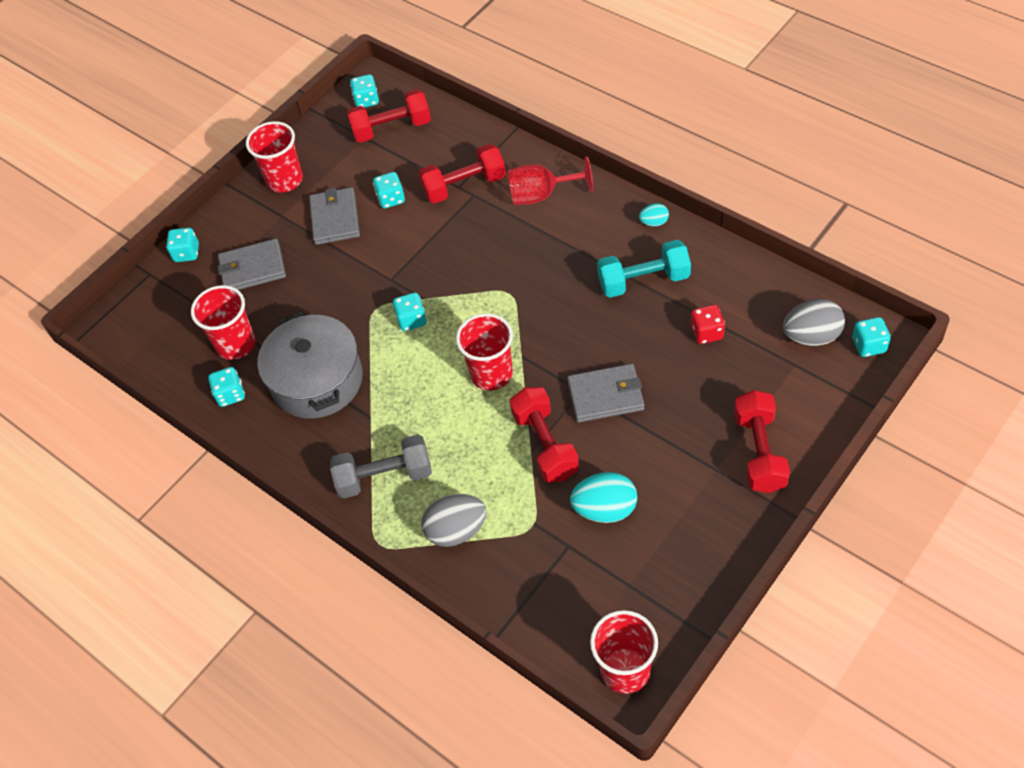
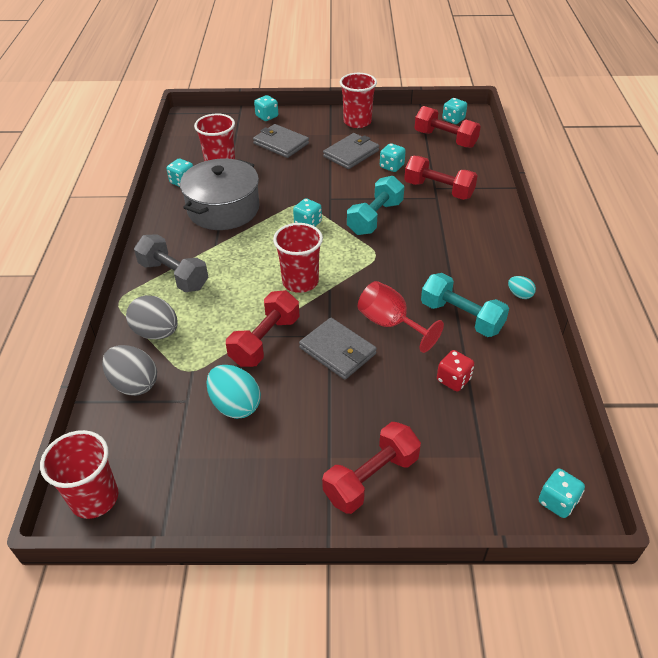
camera: 45 degrees right, 10 degrees down
(456, 261) = (375, 218): none -> turquoise dumbbell
(541, 195) = (474, 227): red goblet -> red goblet (390, 324)
(811, 336) = (522, 452): grey egg -> grey egg (134, 384)

